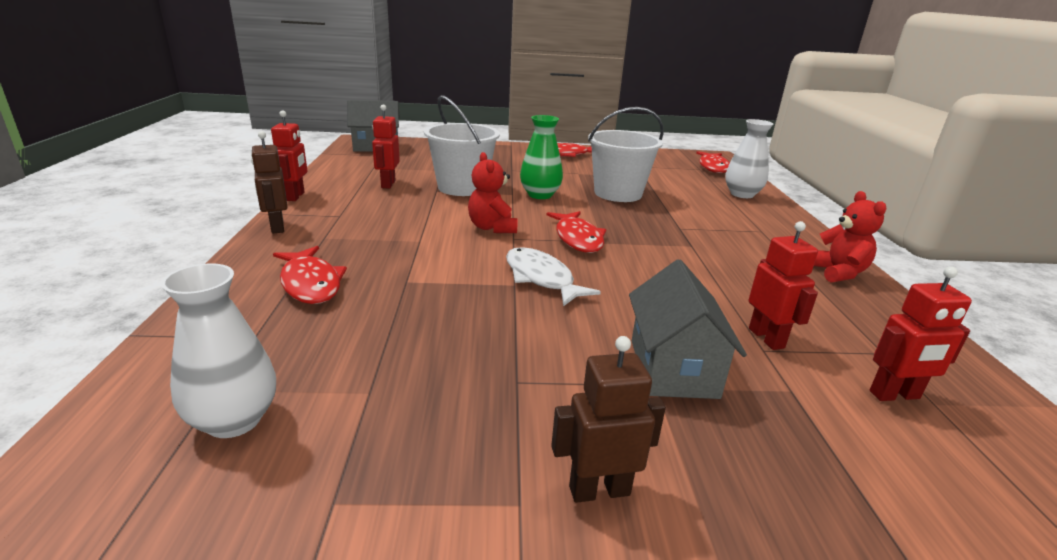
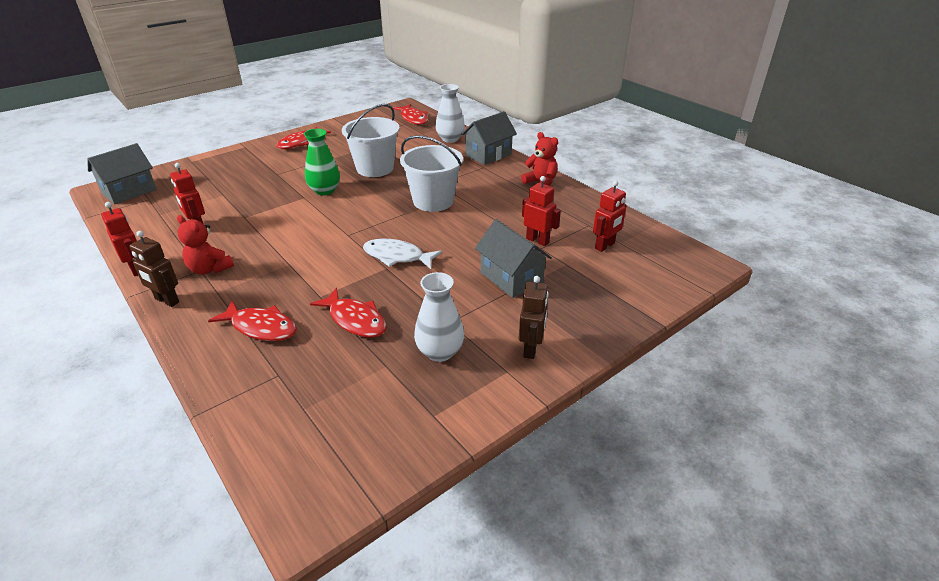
camera: 35 degrees left, 10 degrees up
(234, 420) = (337, 415): white vase -> white vase (440, 352)
(462, 187) = (260, 206): white bucket -> white bucket (433, 201)
(492, 228) = (325, 232): red teddy bear -> red teddy bear (209, 269)
(578, 239) = (388, 218): red fish -> red fish (355, 320)
(599, 490) = (531, 348): brown robot -> brown robot turned 150 degrees clockwise
(781, 222) = (488, 155): none -> grey house

